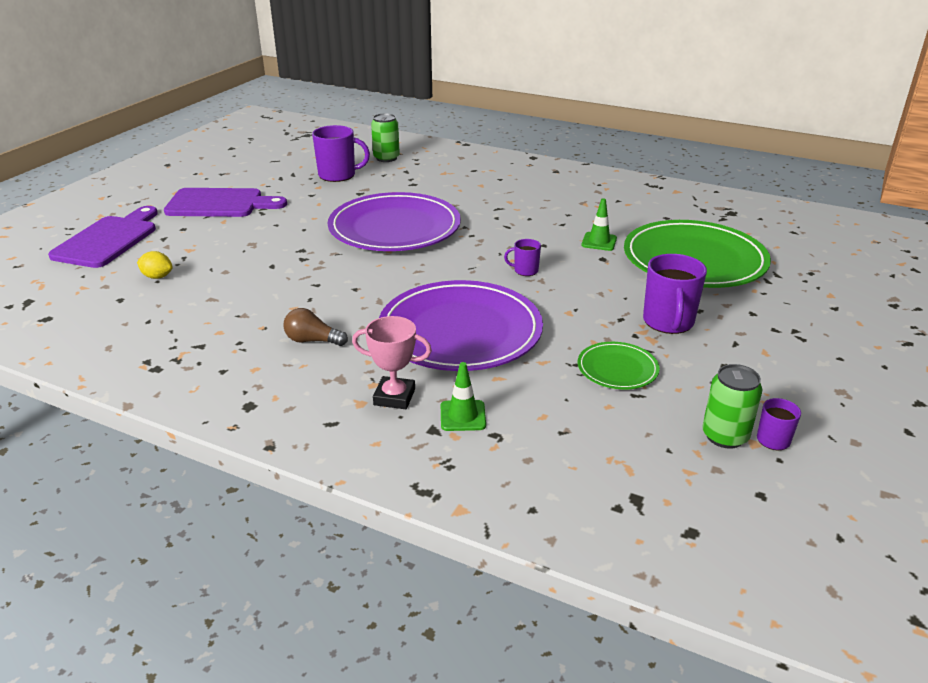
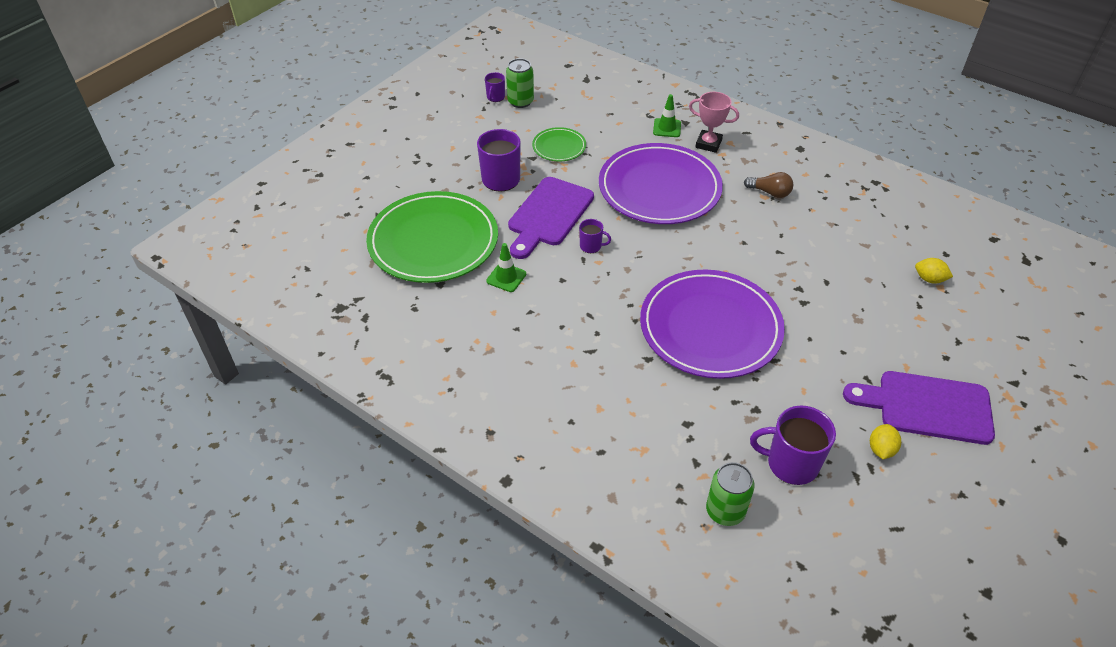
camera: 170 degrees left, 15 degrees up
(109, 239) = (1017, 346): purple cutting board -> purple cutting board (548, 215)
(269, 184) = (881, 449): none -> yellow lemon

